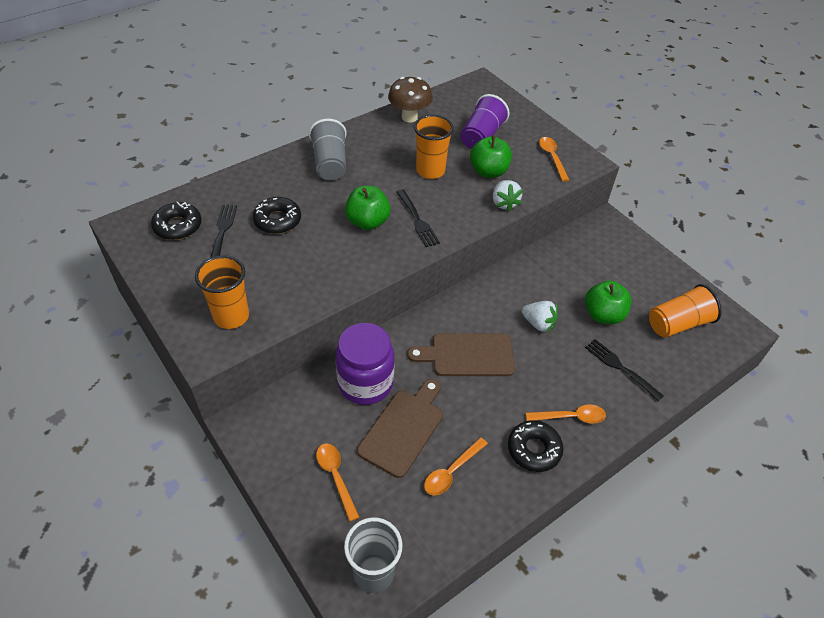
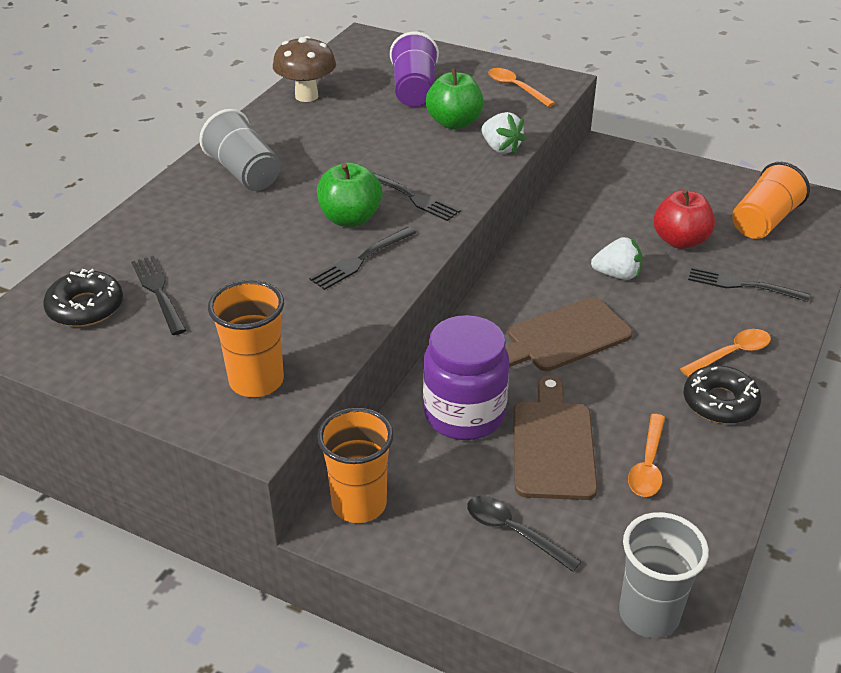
camera: 25 degrees left, 10 degrees down
(277, 220) = (227, 255): black donut -> none
(335, 476) = (513, 531): orange spoon -> black spoon
(352, 255) = (361, 259): none -> black fork
(430, 171) = (382, 142): orange cup -> orange cup (359, 504)
(603, 315) = (680, 241): green apple -> red apple

